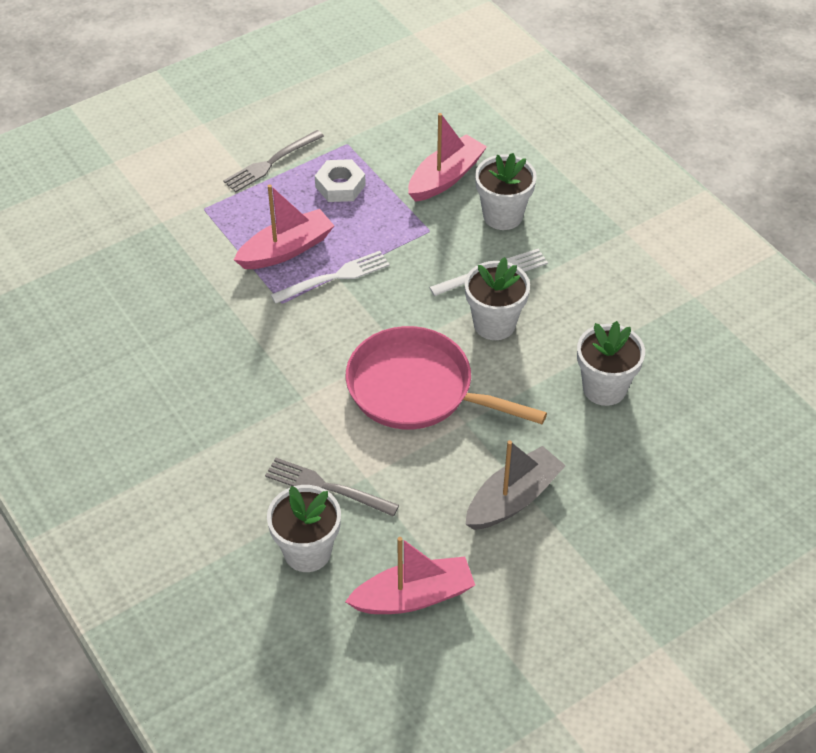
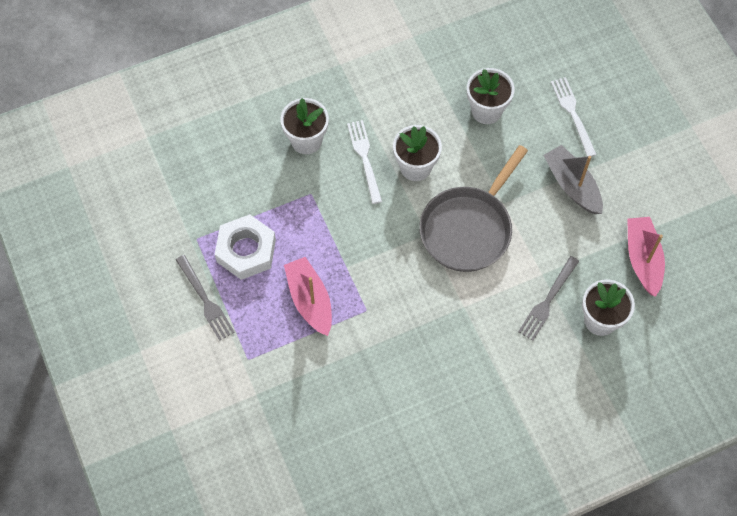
camera: 80 degrees left, 15 degrees up
(335, 277) = (347, 268): white fork -> white fork (572, 113)
(340, 186) = (246, 251): white nut -> white nut, size x1.51
(417, 389) = (468, 228): pink pan -> grey pan
(446, 177) = (255, 172): pink boat -> none

